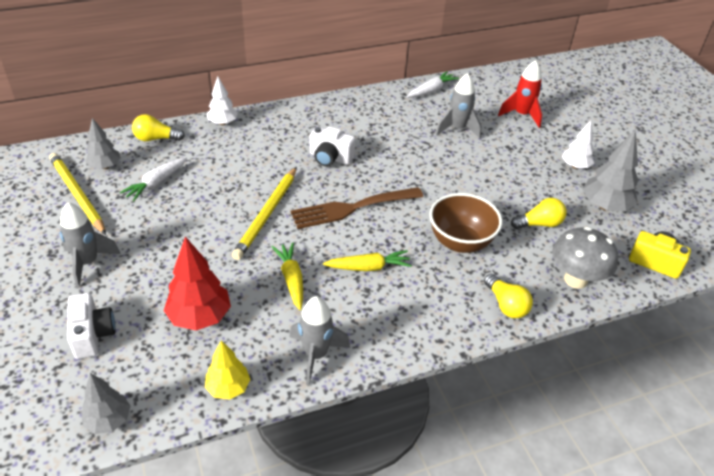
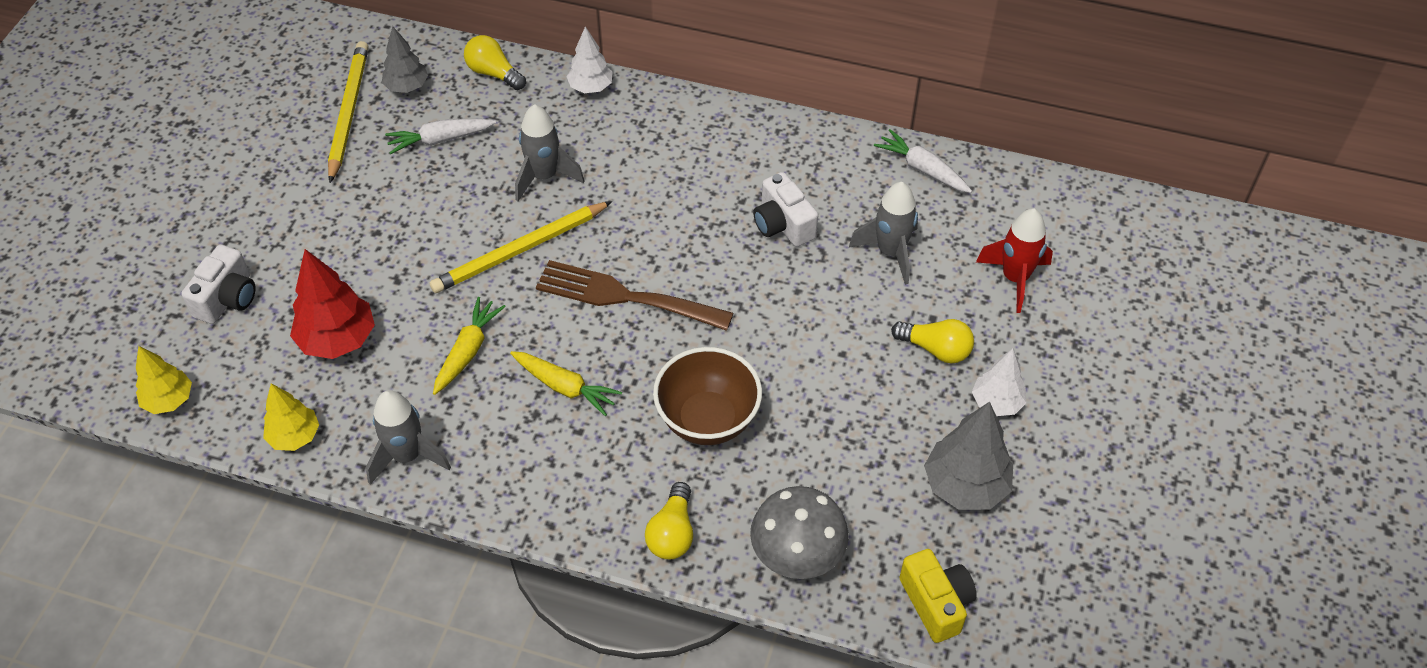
camera: 40 degrees right, 10 degrees up
(88, 263) = (289, 209): grey rocket -> grey rocket (544, 177)
(108, 420) = (169, 400): grey tree -> yellow tree
(330, 158) = (671, 209): white camera -> white camera (783, 224)
(431, 90) = (922, 169): white carrot -> white carrot turned 135 degrees counterclockwise
(539, 224) = (839, 456): yellow light bulb -> yellow light bulb (935, 349)

